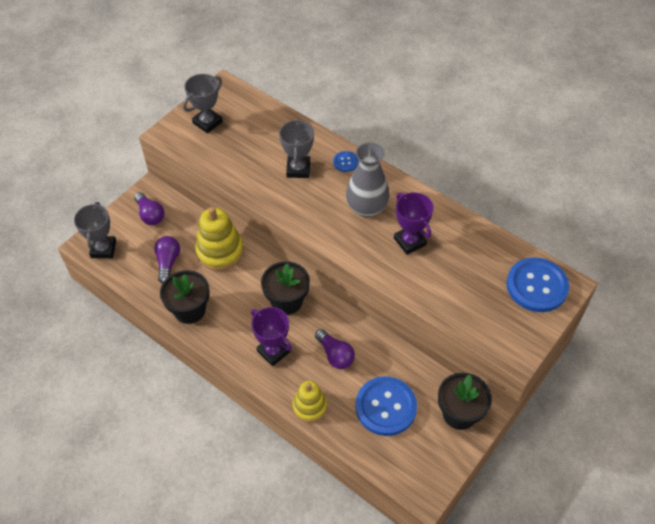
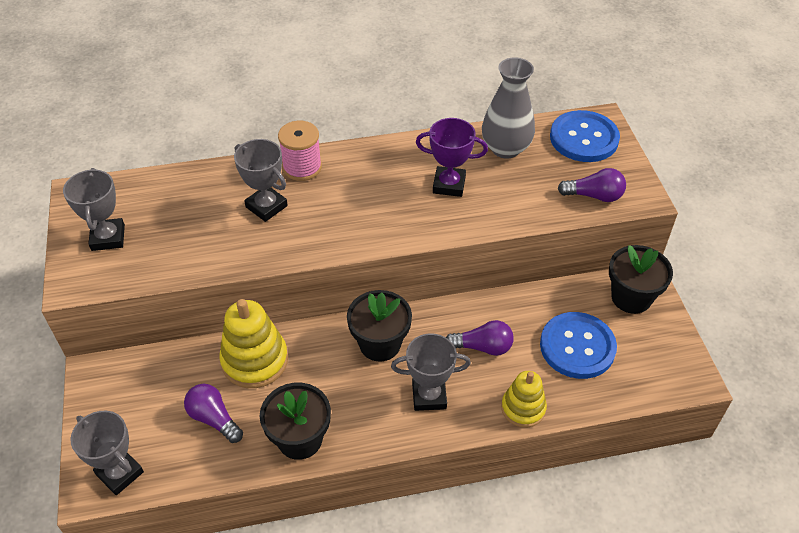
camera: 50 degrees left, 5 degrees down
(150, 215) = (129, 393): purple light bulb -> purple light bulb (594, 196)
(273, 351) = (429, 396): purple trophy -> grey trophy
(345, 162) = (302, 167): blue button -> pink spool
(366, 207) = (375, 188): grey vase -> grey vase (505, 148)

